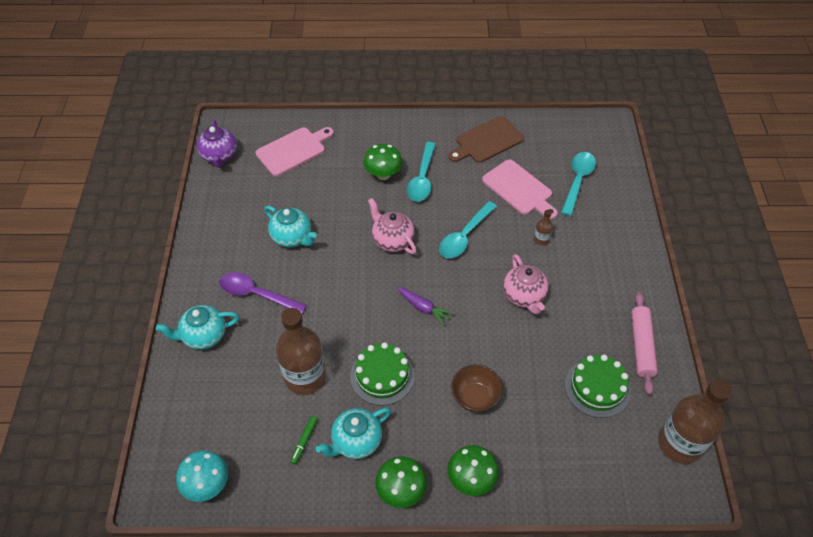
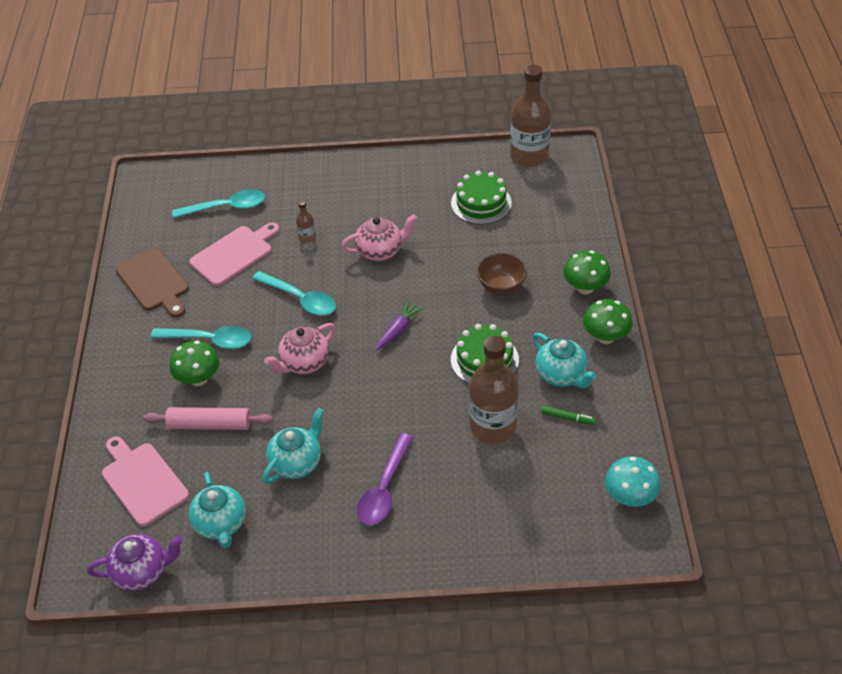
camera: 90 degrees left, 5 degrees down
(204, 336) = (447, 535): turquoise teapot -> turquoise teapot (221, 524)
(577, 181) = (226, 207): turquoise spoon -> turquoise spoon turned 150 degrees clockwise
(641, 346) = (434, 172): pink rolling pin -> pink rolling pin (210, 424)

